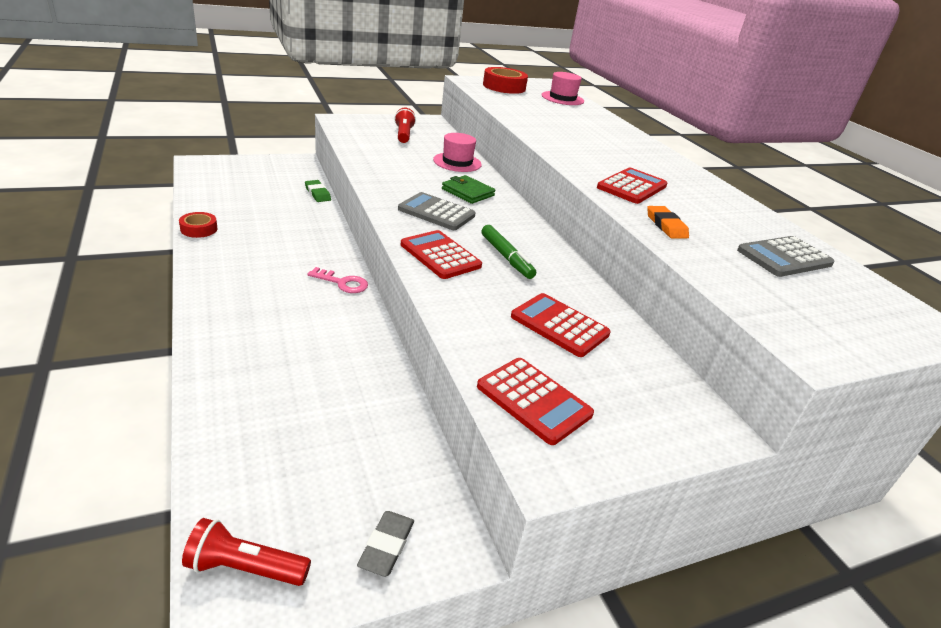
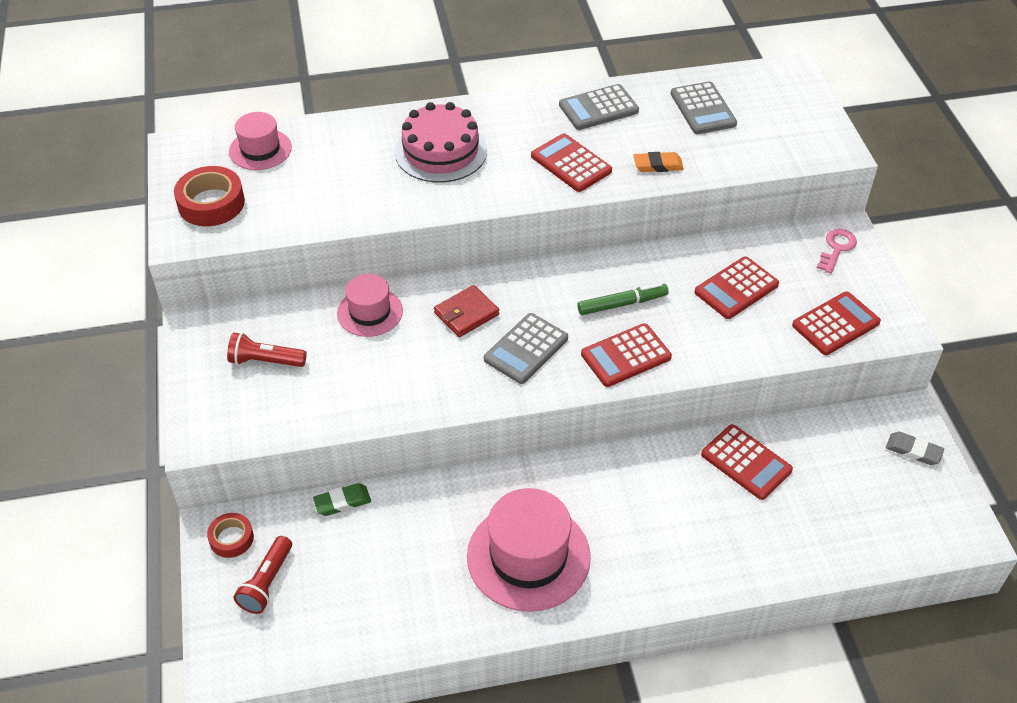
camera: 75 degrees left, 15 degrees up
(199, 229) = (458, 630): red tape -> red tape (231, 538)
(245, 567) = (942, 528): red flashlight -> red flashlight (267, 583)
(259, 257) = (528, 556): none -> pink hat
(343, 283) = (581, 473): pink key -> pink key (837, 248)
(359, 381) = (746, 462): none -> red calculator
(467, 192) = (466, 314): green wallet -> red wallet
(604, 143) = (441, 151): none -> pink cake
(723, 203) = (598, 108): none -> grey calculator

